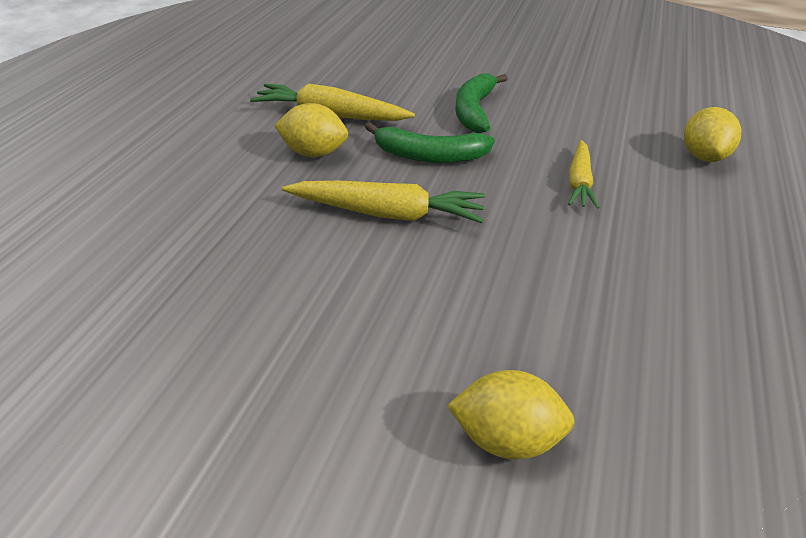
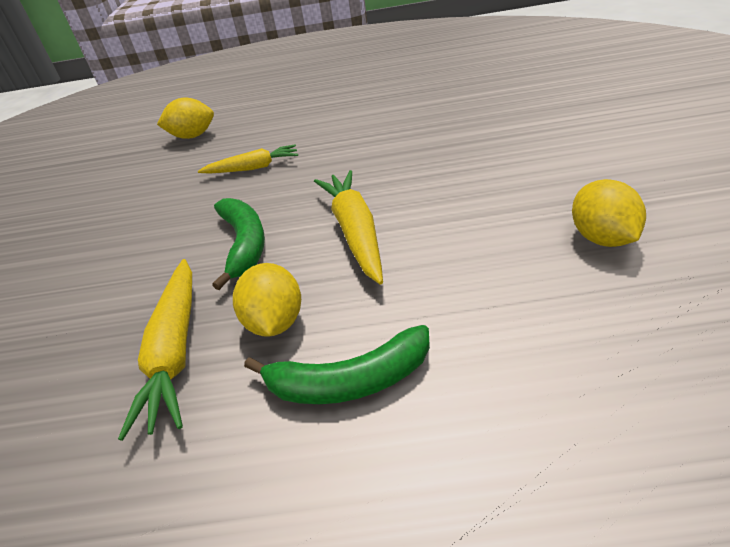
camera: 105 degrees left, 0 degrees up
(474, 110) = (137, 249): green banana -> green banana (349, 381)
(506, 439) = (517, 130): yellow lemon -> yellow lemon (602, 238)

